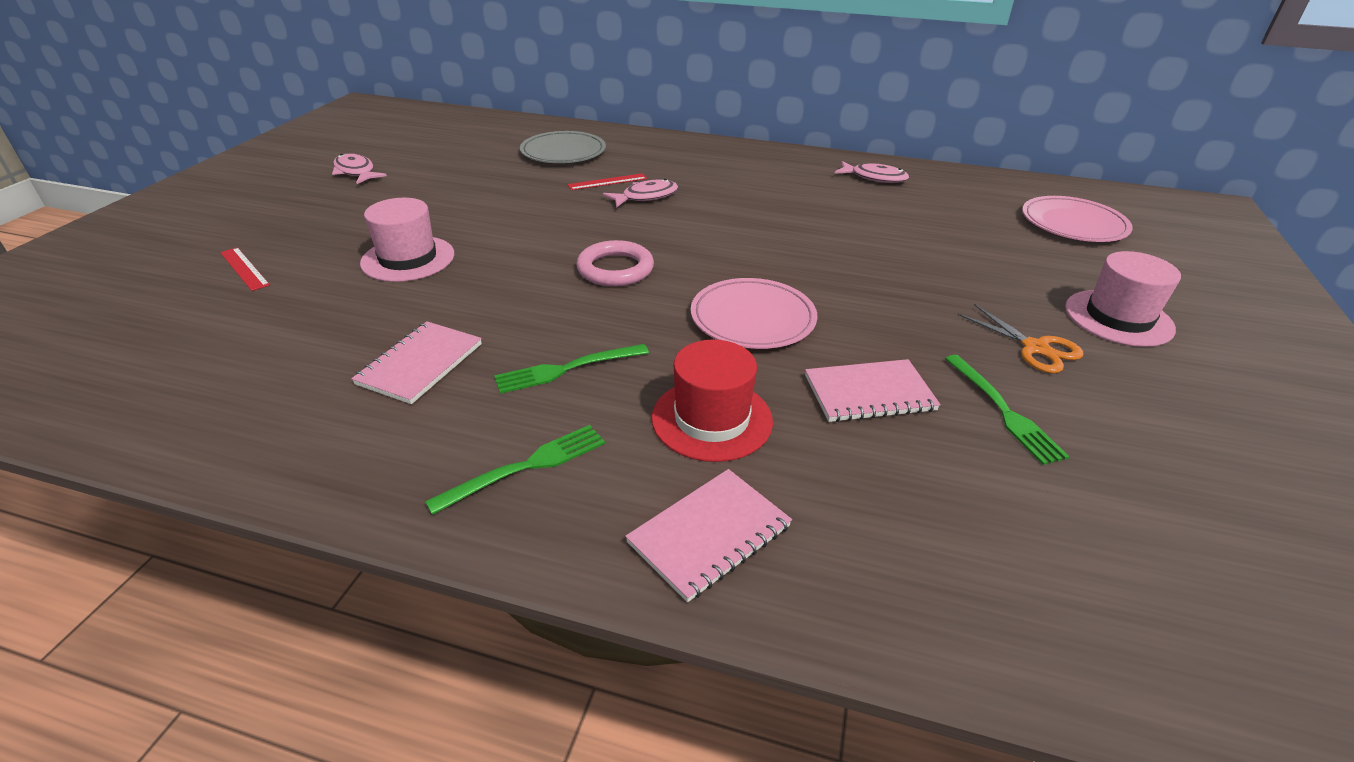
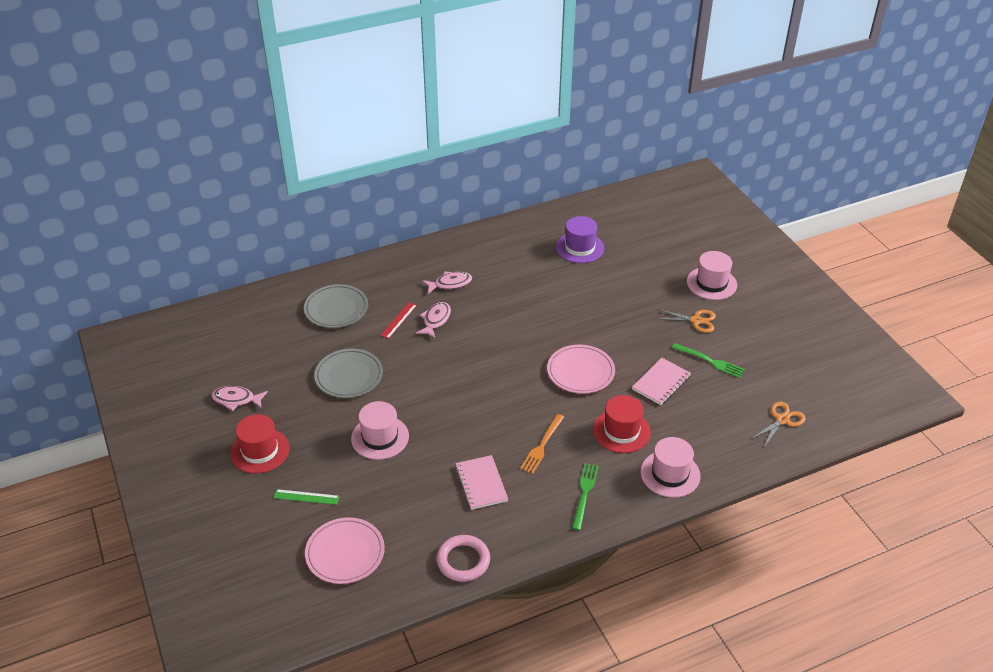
camera: 40 degrees left, 5 degrees up
(244, 268) = (306, 497): red ruler -> green ruler
(292, 213) = (260, 451): none -> red hat
(479, 199) = (349, 376): none -> grey plate
(566, 369) = (542, 446): green fork -> orange fork
(615, 269) = (488, 380): pink ring -> pink ring (463, 561)
(709, 535) = (670, 474): pink notebook -> pink hat
(874, 178) = (532, 236): pink fish -> pink fish (450, 284)
(928, 207) = (579, 248): none -> purple hat
(1073, 224) = (651, 224): pink plate -> pink plate (345, 553)
(1081, 593) = (782, 420): none -> orange scissors

